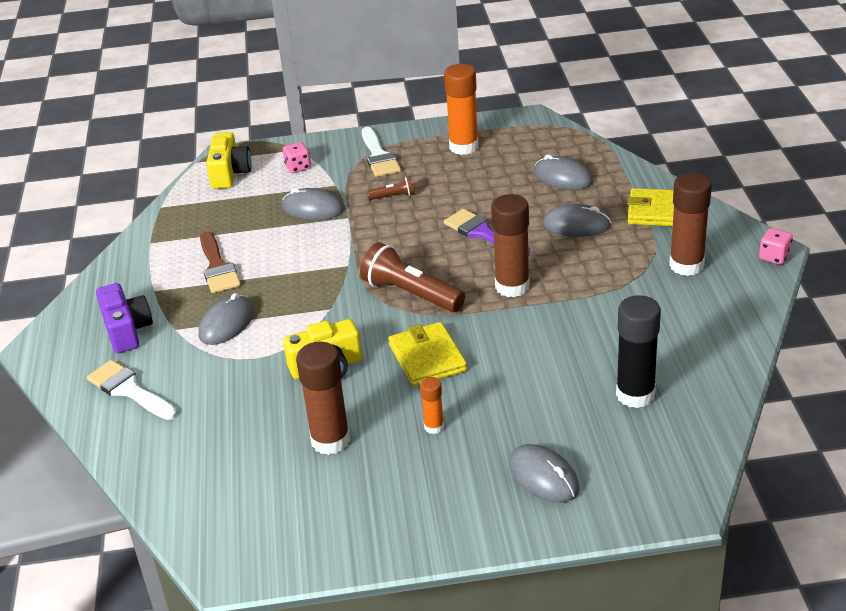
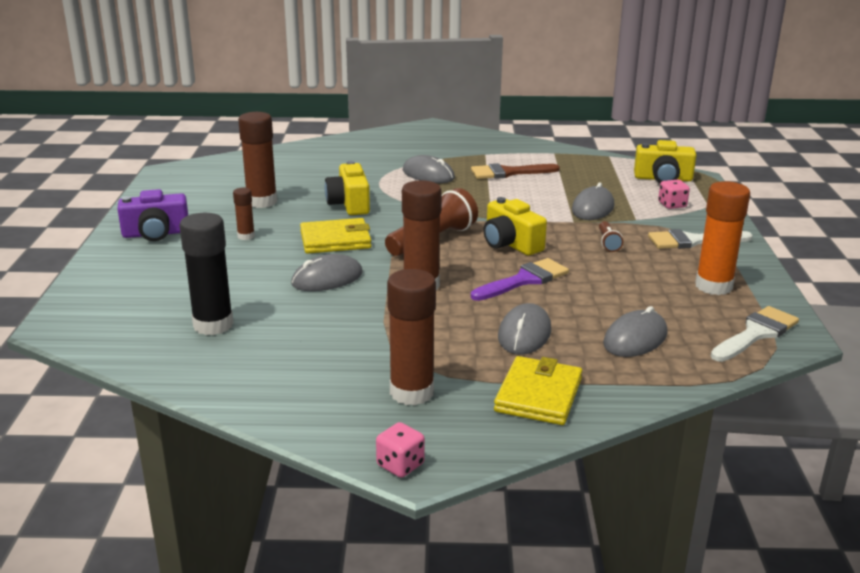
camera: 95 degrees right, 10 degrees down
(127, 330) = (437, 147): purple camera -> purple camera (156, 233)
(129, 390) = (367, 148): white brush -> white brush (756, 333)
(408, 247) = (510, 244): none -> yellow camera
(434, 427) = (246, 236): orange glue stick -> brown glue stick
(543, 477) = (150, 271): grey mouse -> grey mouse (327, 278)

